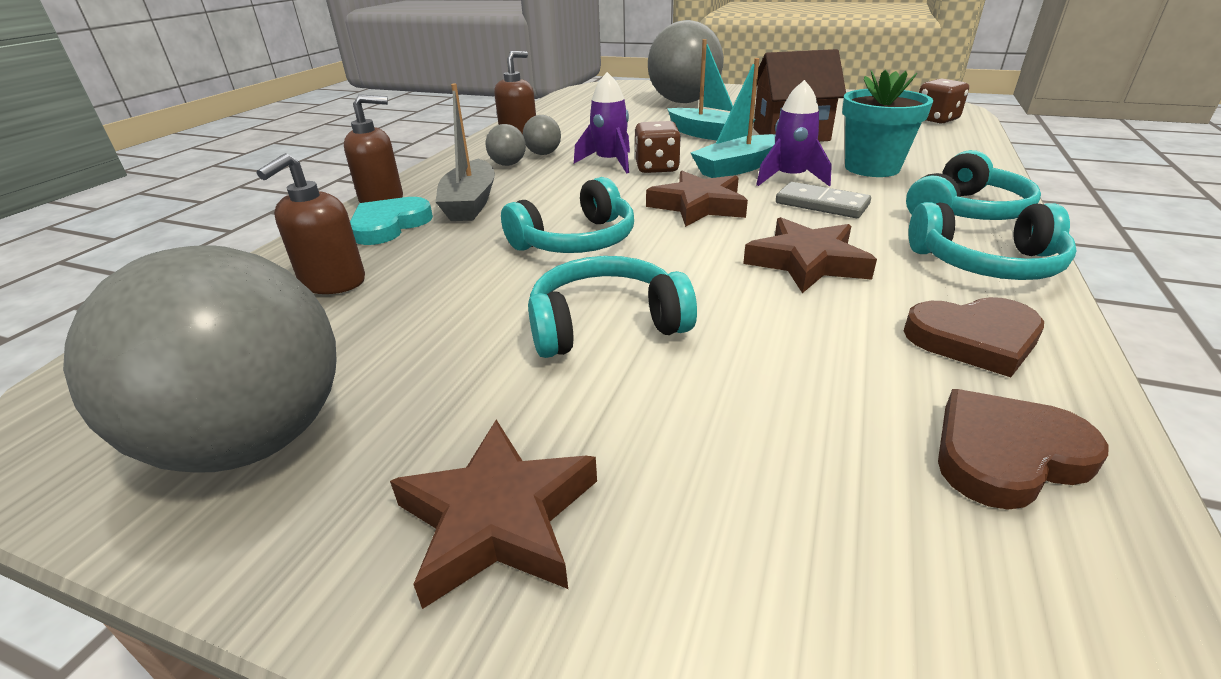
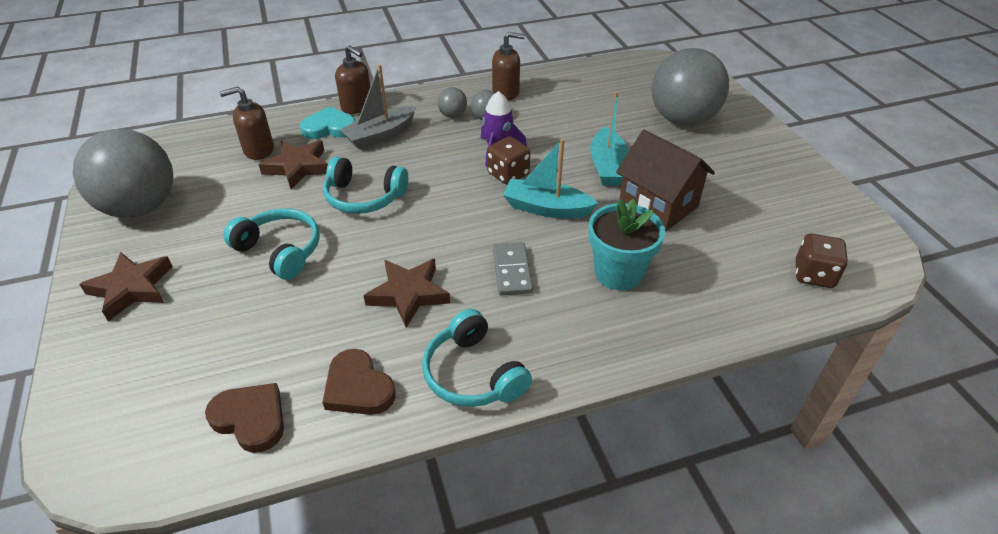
camera: 50 degrees right, 10 degrees up
(698, 206) = (457, 219): brown star -> brown star (298, 167)
(790, 178) = (550, 240): purple rocket -> none
(966, 211) = (566, 345): turquoise headphones -> none

